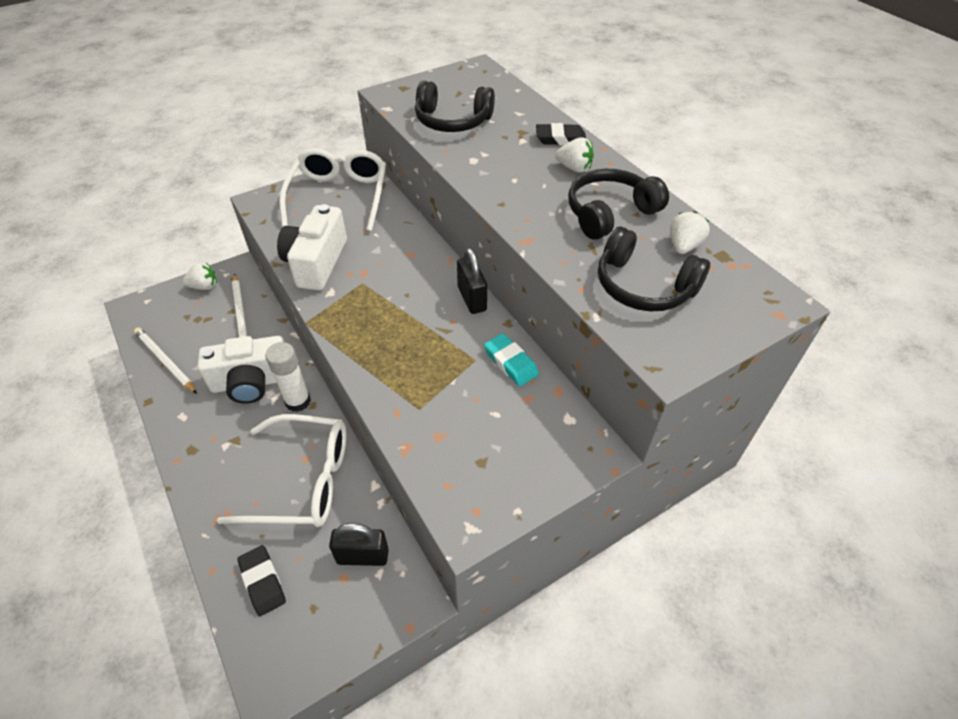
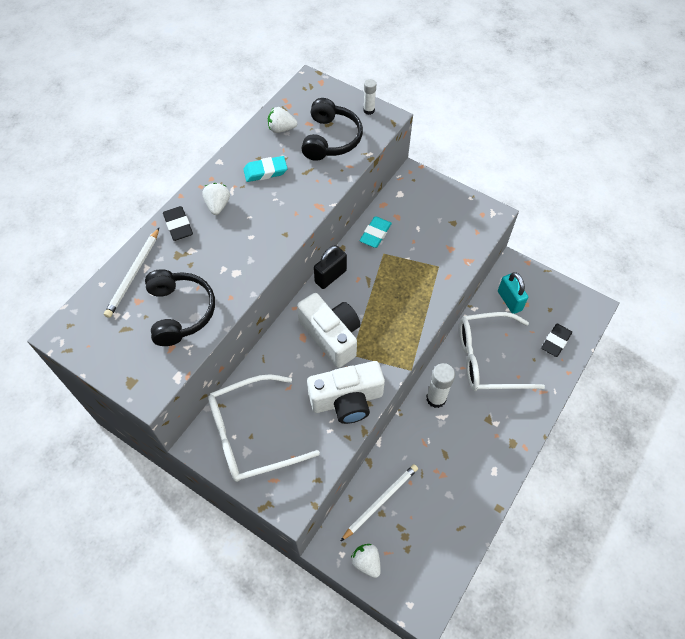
camera: 115 degrees left, 10 degrees up
(165, 361) = (459, 526): white pencil -> white pencil (134, 274)
(252, 382) = (439, 442): white camera -> white camera (331, 336)
(302, 480) = (488, 358): white glasses -> white glasses turned 75 degrees counterclockwise
(363, 556) = (509, 301): black padlock -> turquoise padlock
(609, 213) = (265, 171): black headphones -> turquoise eraser
(692, 348) = (369, 110): none -> white glue stick

